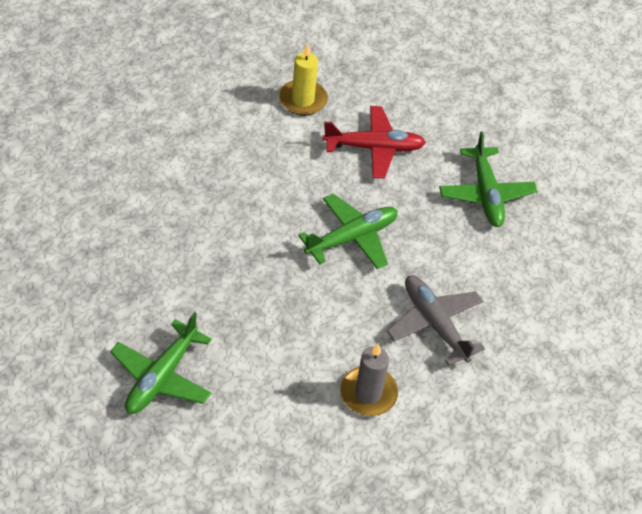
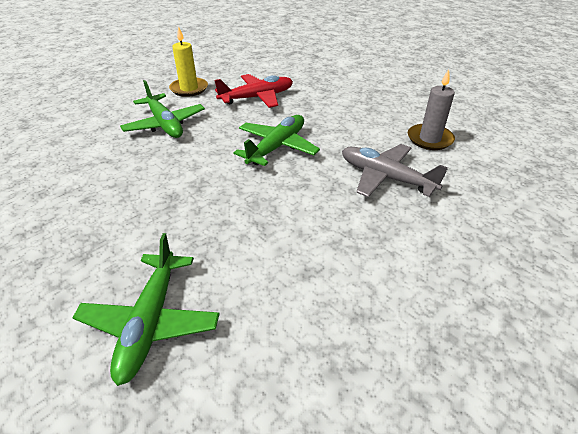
camera: 20 degrees left, 10 degrees down
(368, 393) = (376, 249): grey candle -> grey candle (429, 139)
(486, 194) = (352, 98): green plane -> green plane (165, 124)

